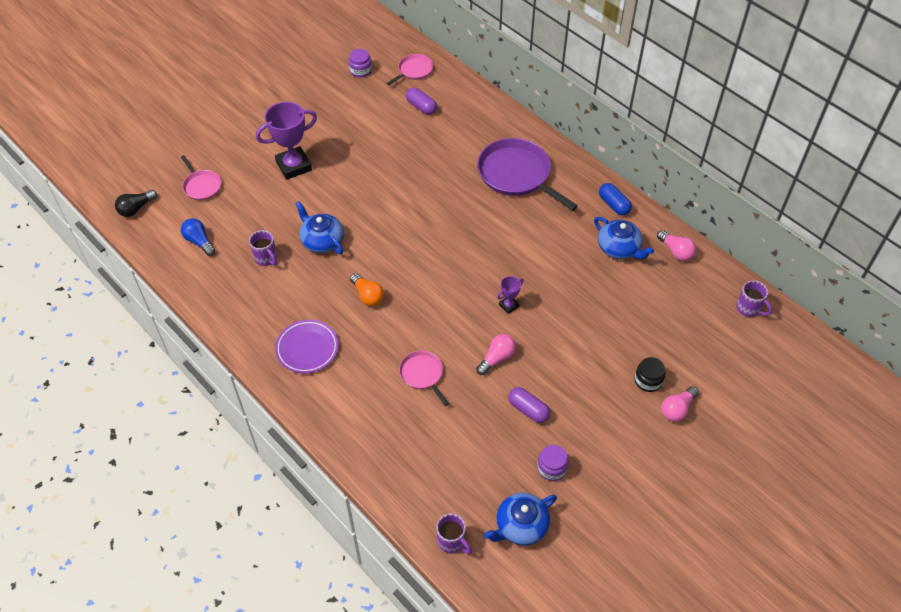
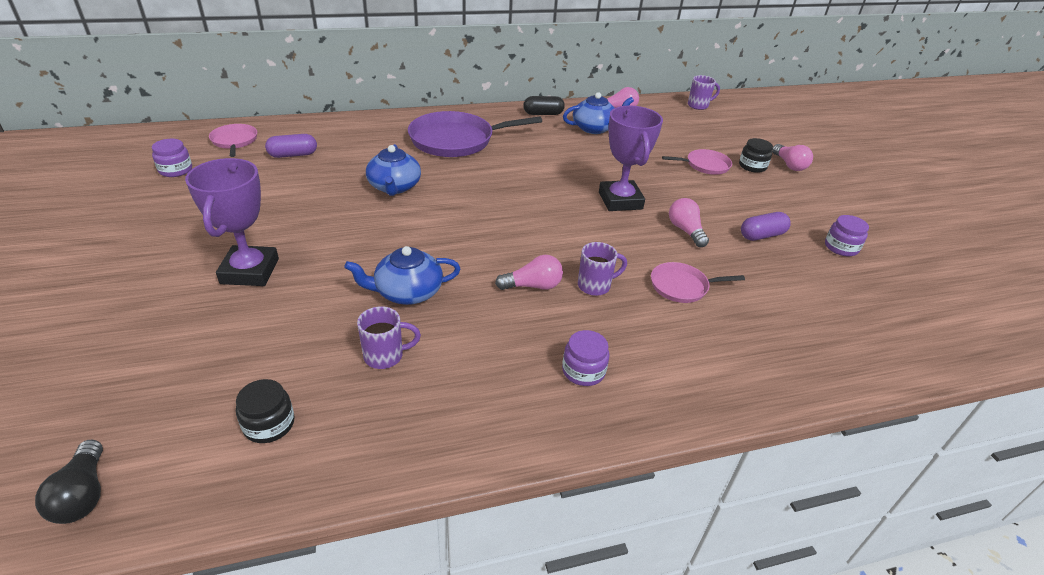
camera: 65 degrees left, 15 degrees down
(199, 241) = (269, 424): blue light bulb -> black jar
(201, 186) = (156, 379): pink pan -> pink pan (705, 165)
(307, 348) = (583, 371): purple plate -> purple jar
(368, 295) = (533, 286): orange light bulb -> pink light bulb
(452, 542) = (935, 348): purple mug -> purple mug (595, 286)
(509, 305) = (620, 200): purple trophy -> purple trophy, size x2.10
(520, 526) = (914, 291): blue teapot -> blue teapot (394, 187)
(614, 205) = (543, 114): blue capsule -> black capsule

